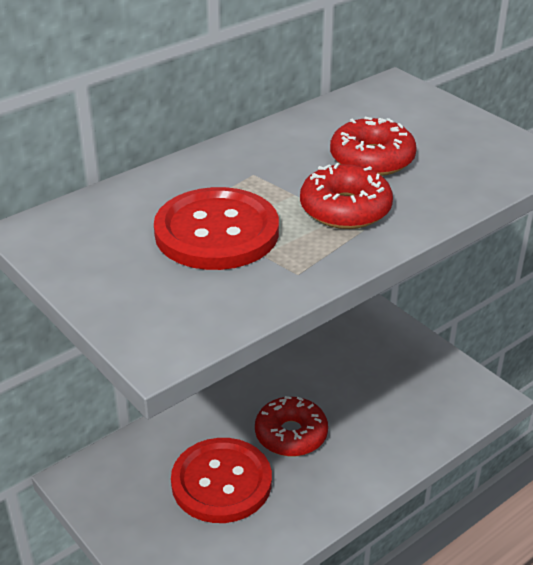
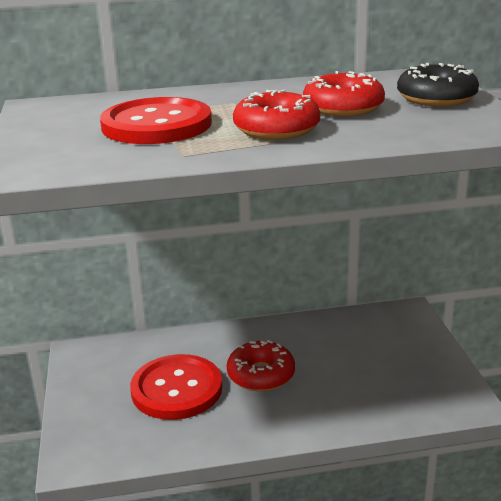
camera: 30 degrees right, 10 degrees down
(440, 125) = (436, 98): none -> black donut

